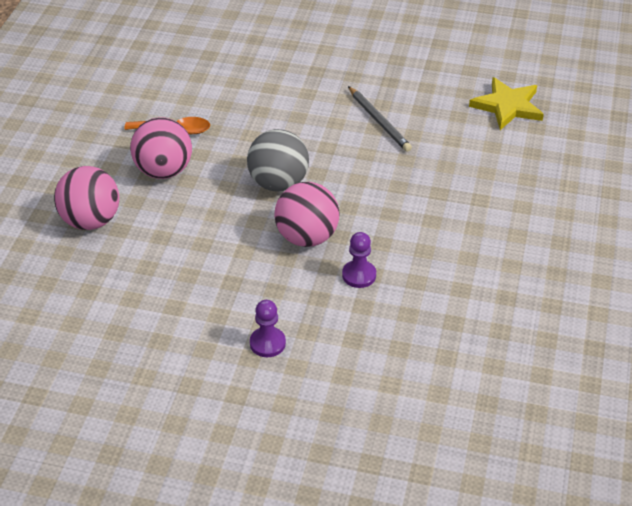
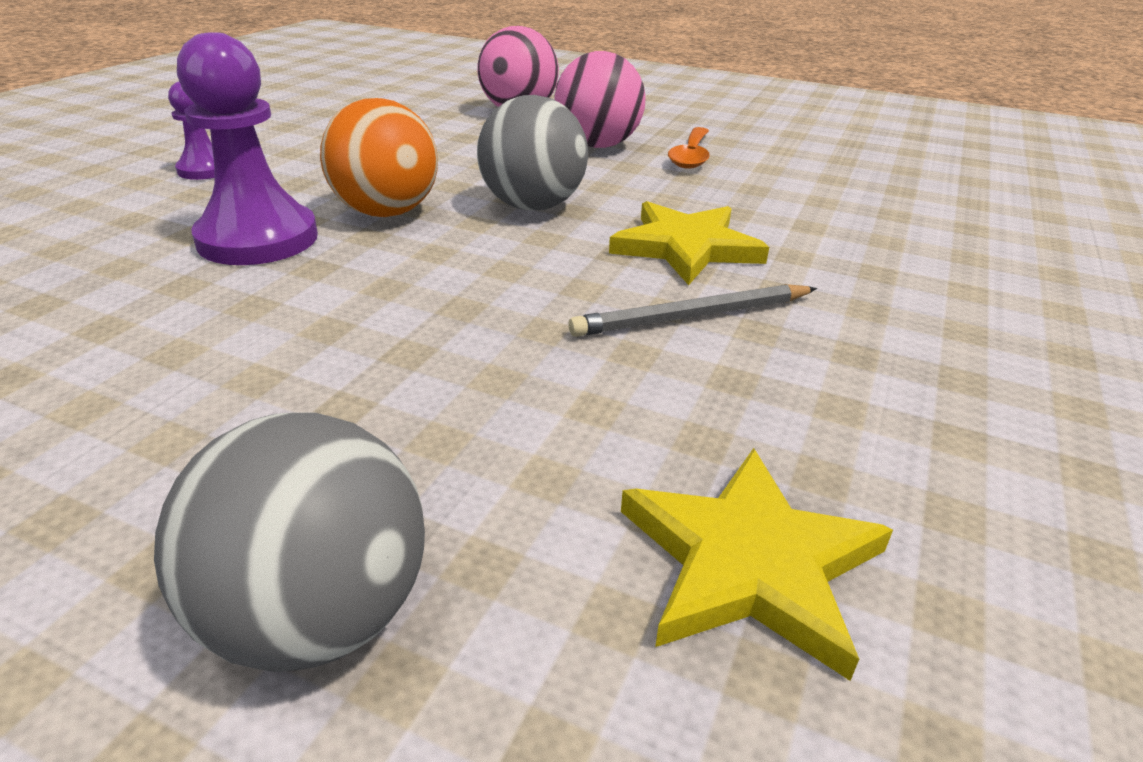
camera: 100 degrees right, 10 degrees down
(307, 237) = (386, 212): pink ball -> orange ball
(312, 126) = (686, 247): none -> yellow star
(359, 275) = (258, 239): purple pawn -> purple pawn, size x1.87
(563, 177) = (318, 616): none -> grey ball

